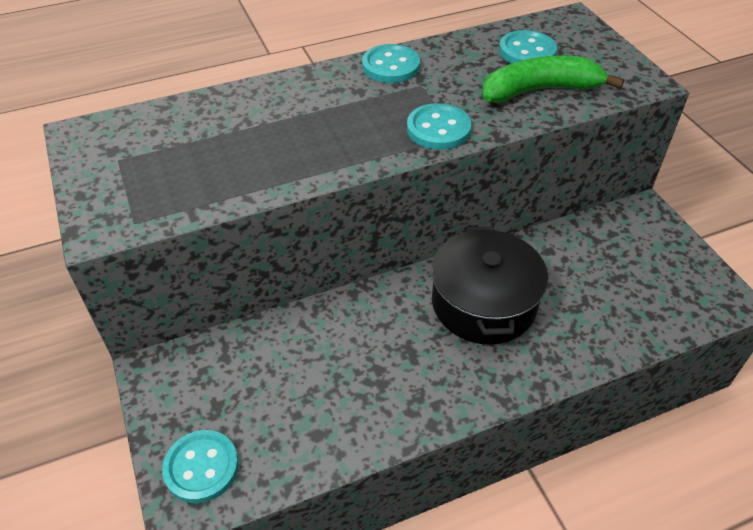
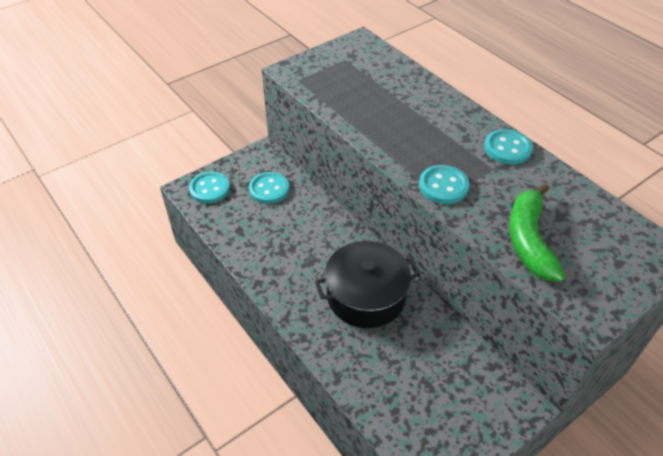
camera: 75 degrees right, 0 degrees up
(527, 51) = (584, 226): turquoise button -> turquoise button (269, 189)
(540, 90) = (529, 240): green banana -> green banana turned 150 degrees counterclockwise

